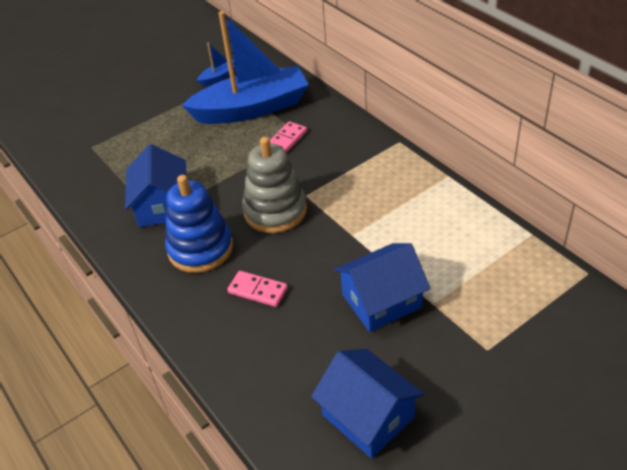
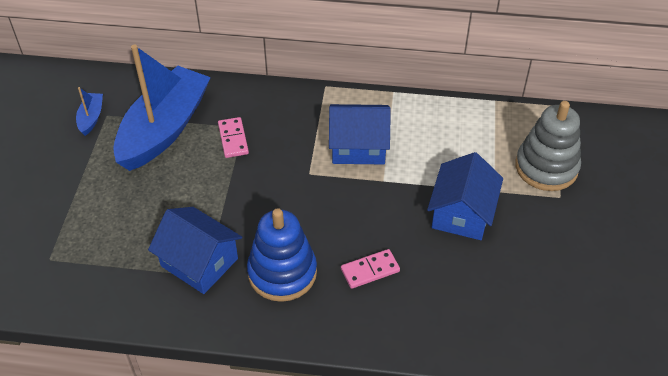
camera: 50 degrees left, 5 degrees up
(275, 211) = (302, 201): grey stacking toy -> grey stacking toy (546, 167)
(368, 416) = (548, 294): blue house -> blue house (358, 146)

